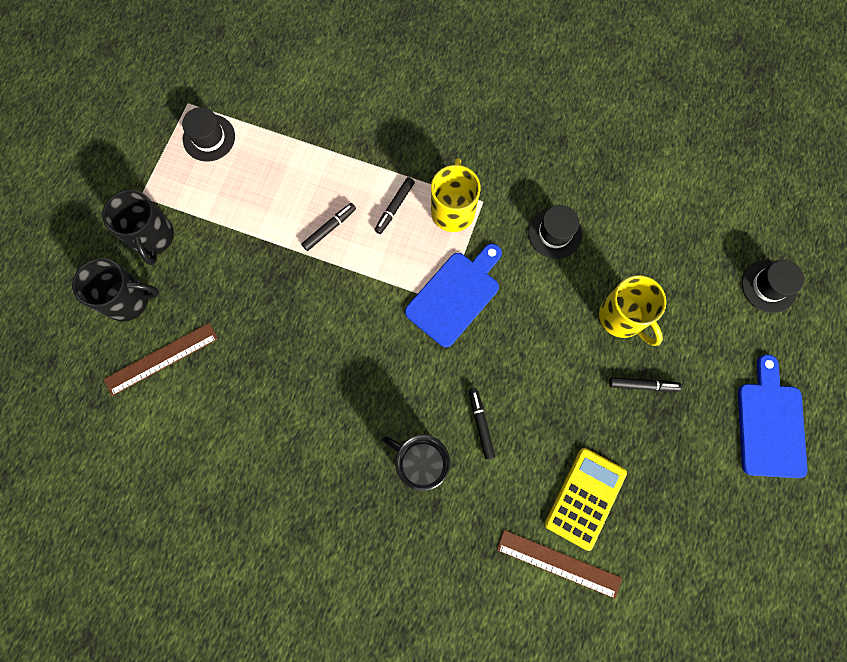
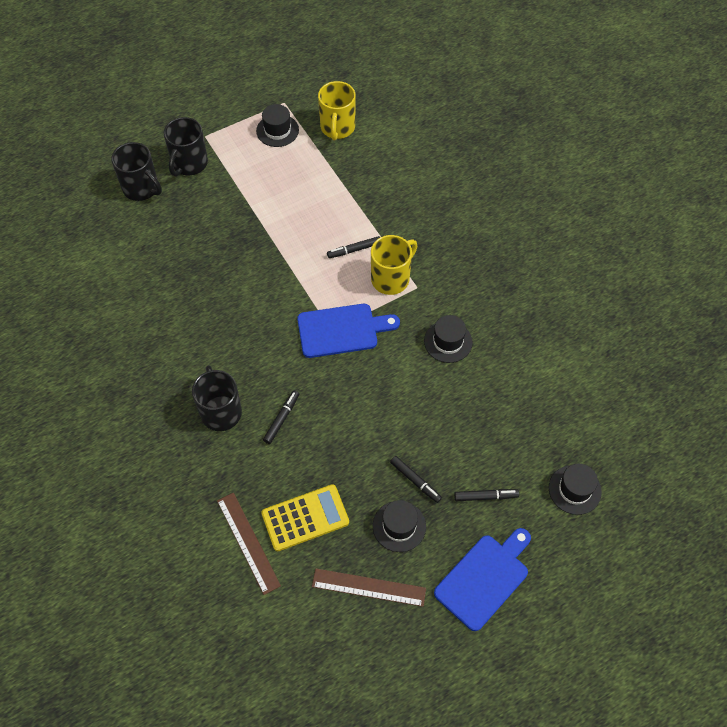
camera: 40 degrees right, 15 degrees down
(161, 358) = (128, 234): brown ruler -> brown ruler (369, 587)
(329, 228) = (300, 233): black marker -> black marker (485, 496)
(622, 318) = (443, 428): yellow mug -> yellow mug (337, 128)
(666, 437) = (399, 526): none -> black hat

